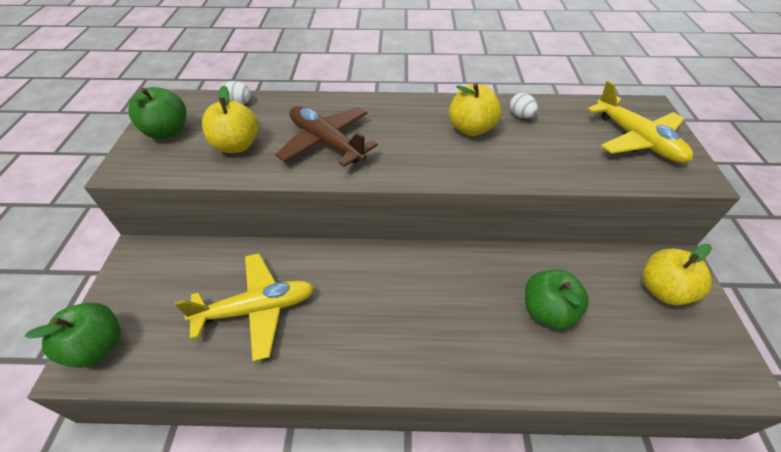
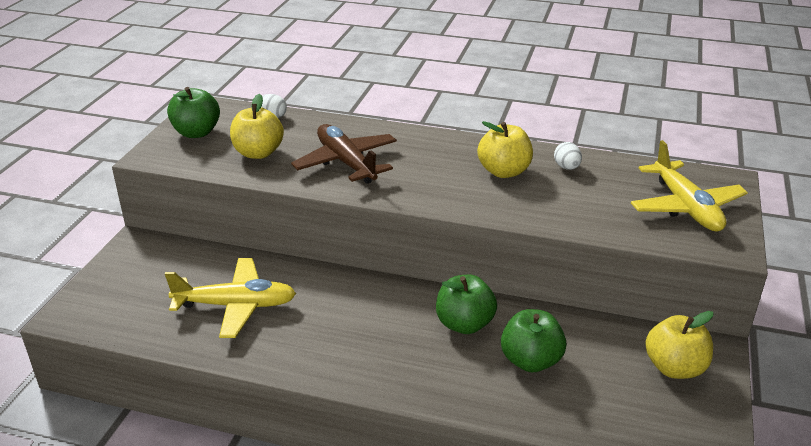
camera: 15 degrees right, 15 degrees down
(98, 346) = (86, 306): green apple -> green apple (464, 324)

